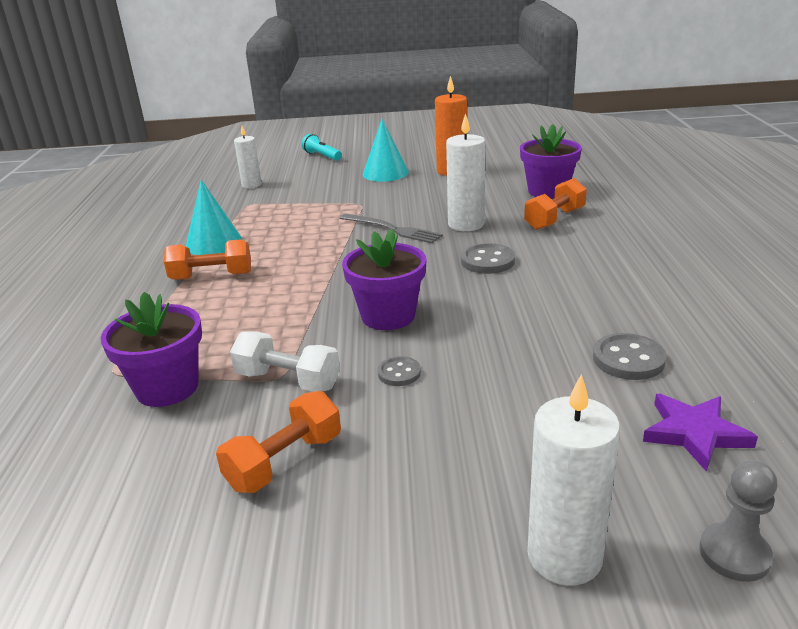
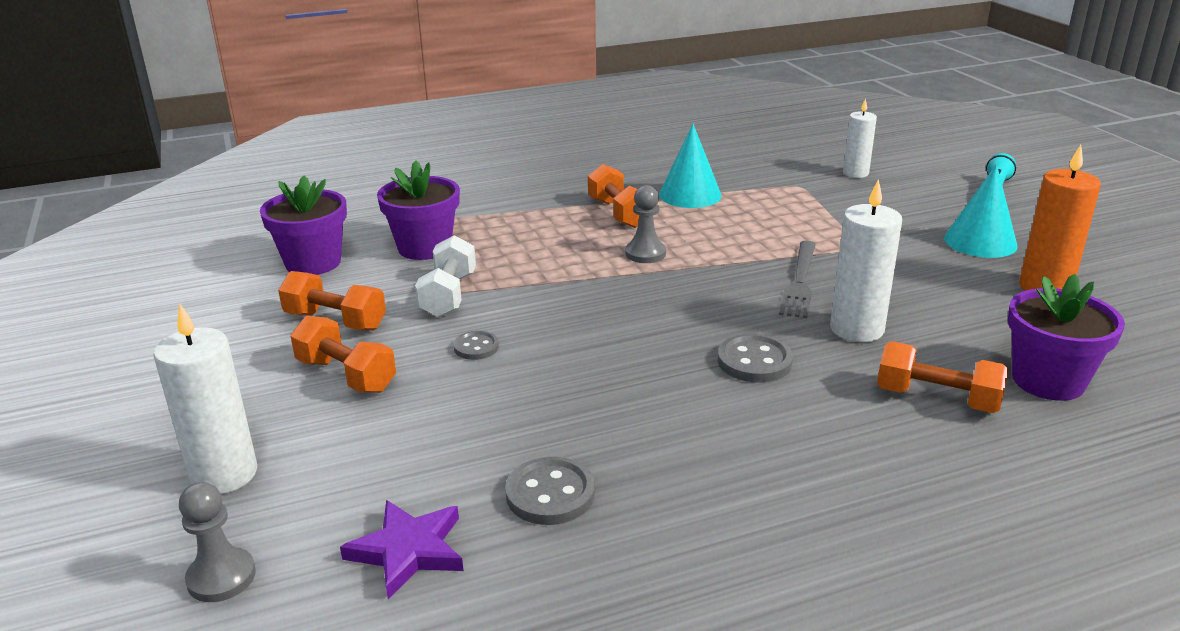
camera: 70 degrees right, 0 degrees up
(298, 275) = (645, 253): none -> grey pawn
(388, 316) = (583, 320): purple flower pot -> purple flower pot (313, 263)
(406, 457) = (346, 375): none -> orange dumbbell

